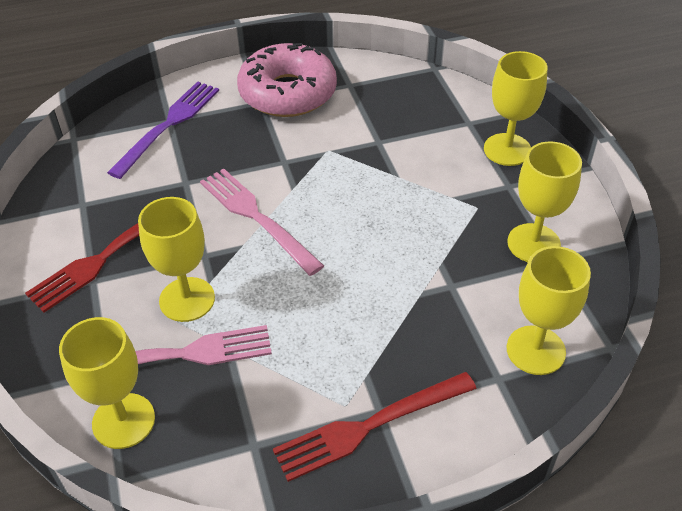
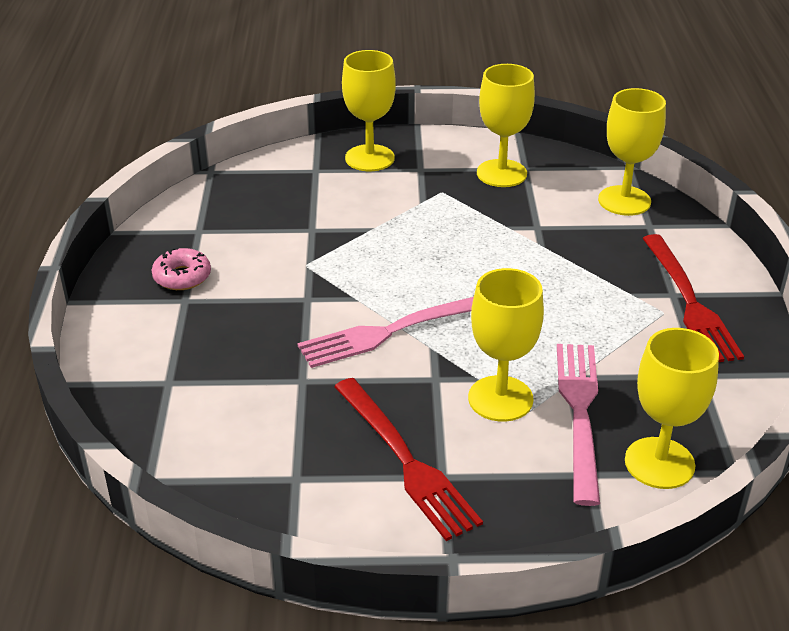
camera: 75 degrees left, 10 degrees down
(169, 124) = (179, 382): purple fork -> none
(288, 93) = (182, 277): pink donut -> pink donut, size x0.45

